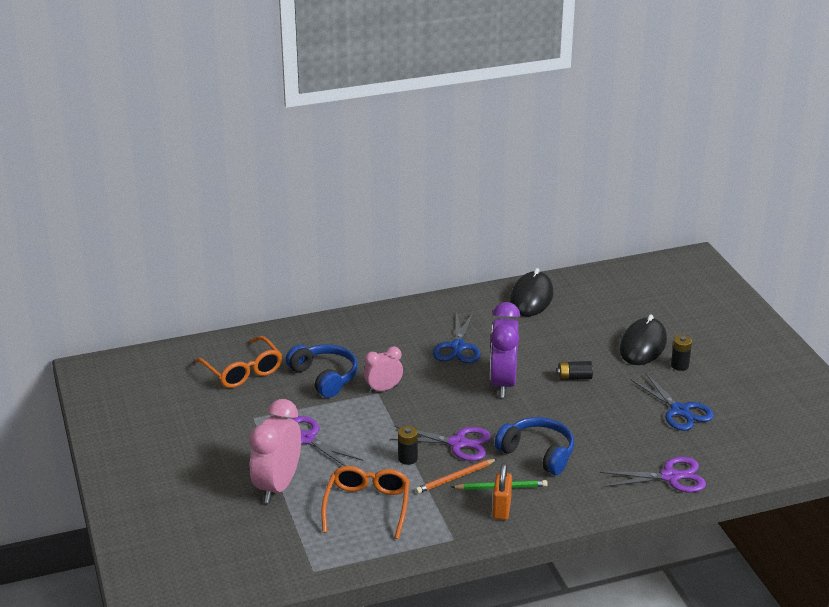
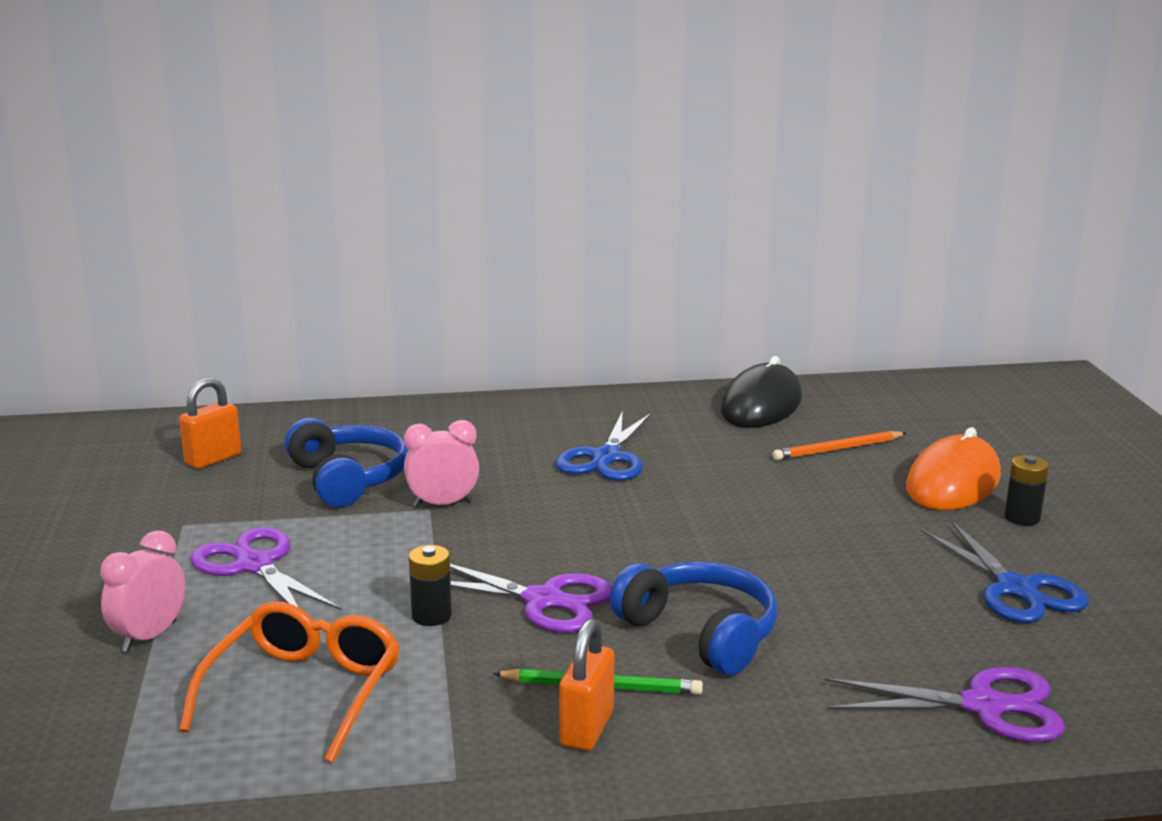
camera: 10 degrees right, 10 degrees down
(243, 371) = (213, 459): orange glasses -> orange padlock
(278, 486) = (149, 636): pink clock -> pink clock, size x0.57
(455, 478) = (512, 659): orange pencil -> orange pencil (838, 449)
(503, 383) = (669, 515): purple clock -> none
(574, 377) = (810, 518): black battery -> none
(643, 345) = (953, 482): black mouse -> orange mouse

